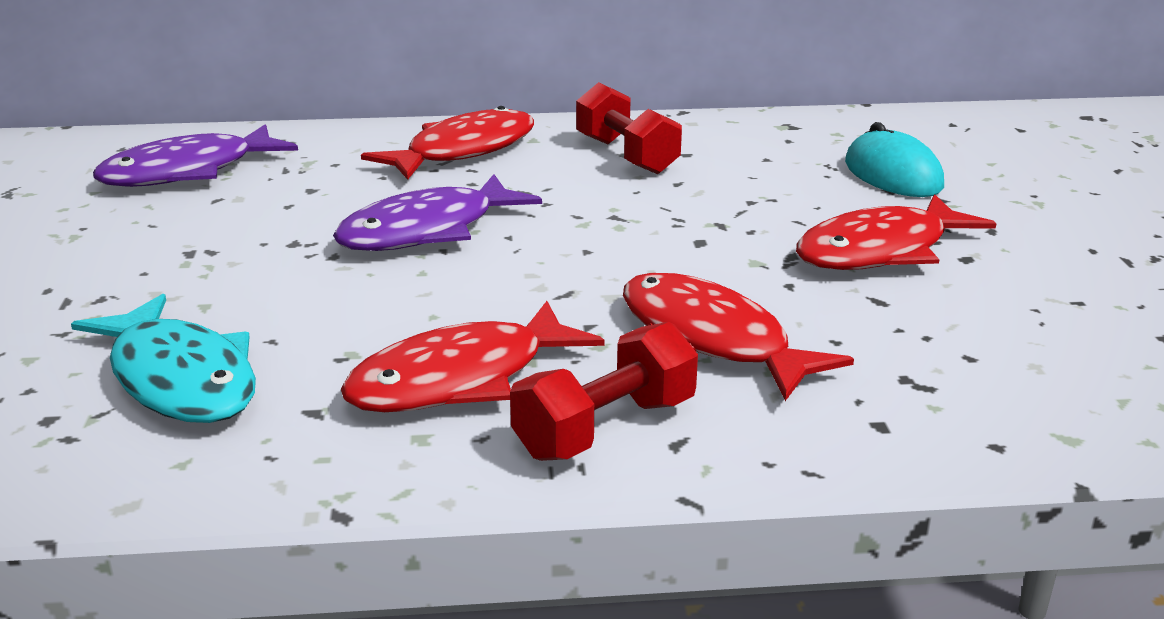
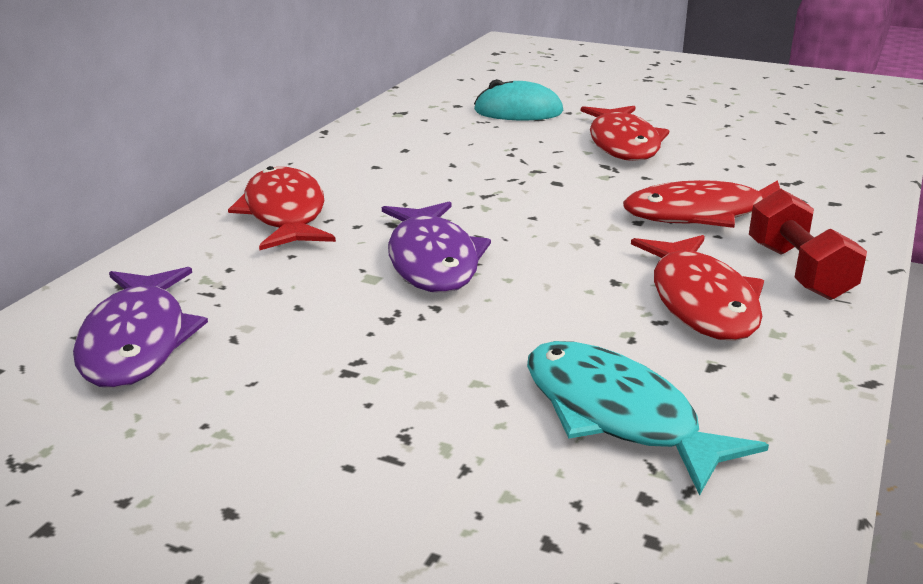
camera: 60 degrees left, 0 degrees up
(180, 379) = (617, 415): turquoise fish -> turquoise fish turned 120 degrees counterclockwise
(626, 155) = (382, 166): red dumbbell -> none

